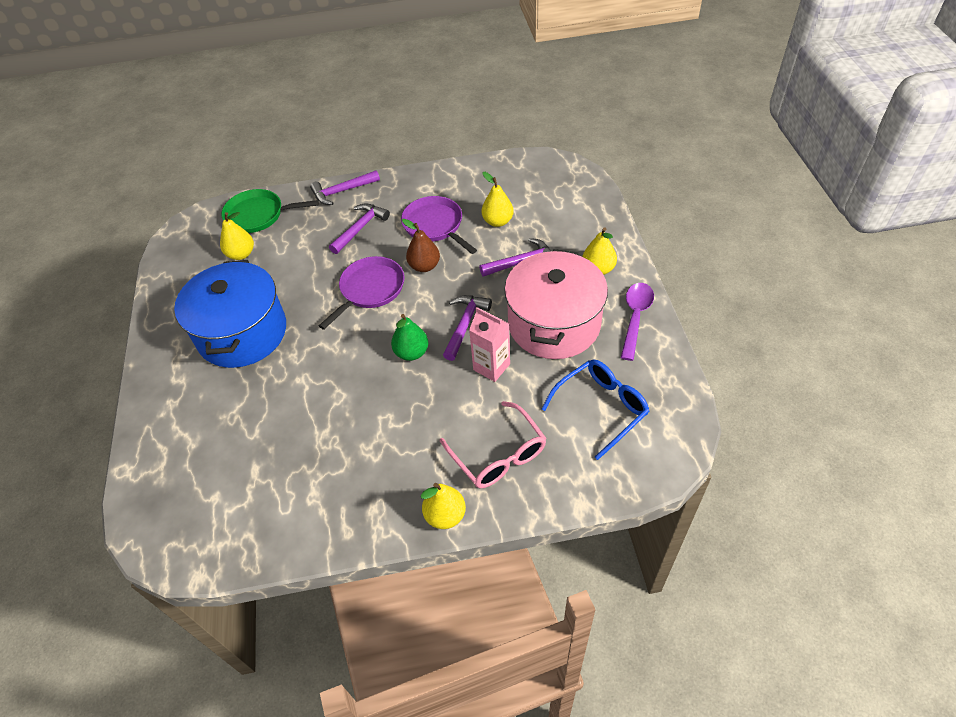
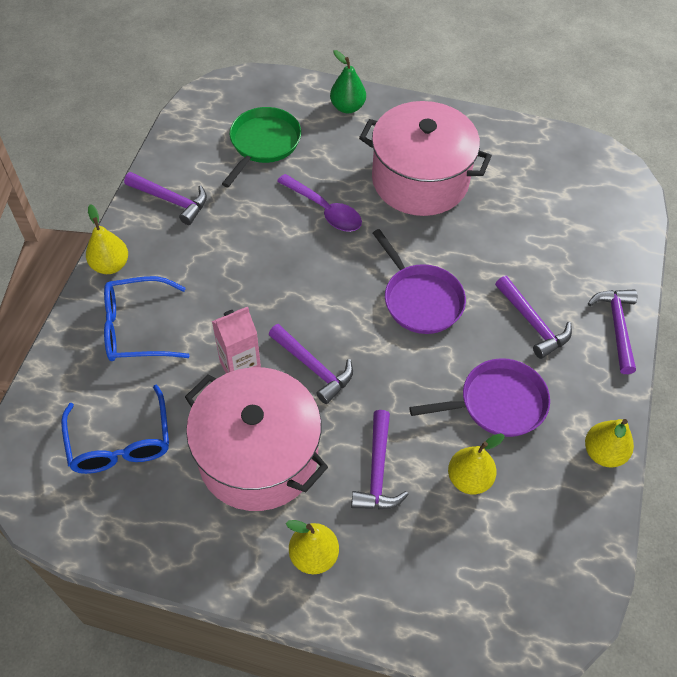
camera: 110 degrees right, 5 degrees up
(241, 254) = (543, 203): yellow pear -> yellow pear (603, 453)
(242, 333) = (420, 180): blue pot -> pink pot
(258, 215) = (607, 233): green pan -> green pan (263, 143)
(343, 508) = (171, 200): none -> purple hammer
(411, 352) = (306, 305): green pear -> green pear (347, 107)
(424, 266) = (429, 364): brown pear -> none
(498, 455) = (136, 328): pink glasses -> blue glasses
(635, 317) = (211, 552): purple spoon -> purple spoon (325, 210)

